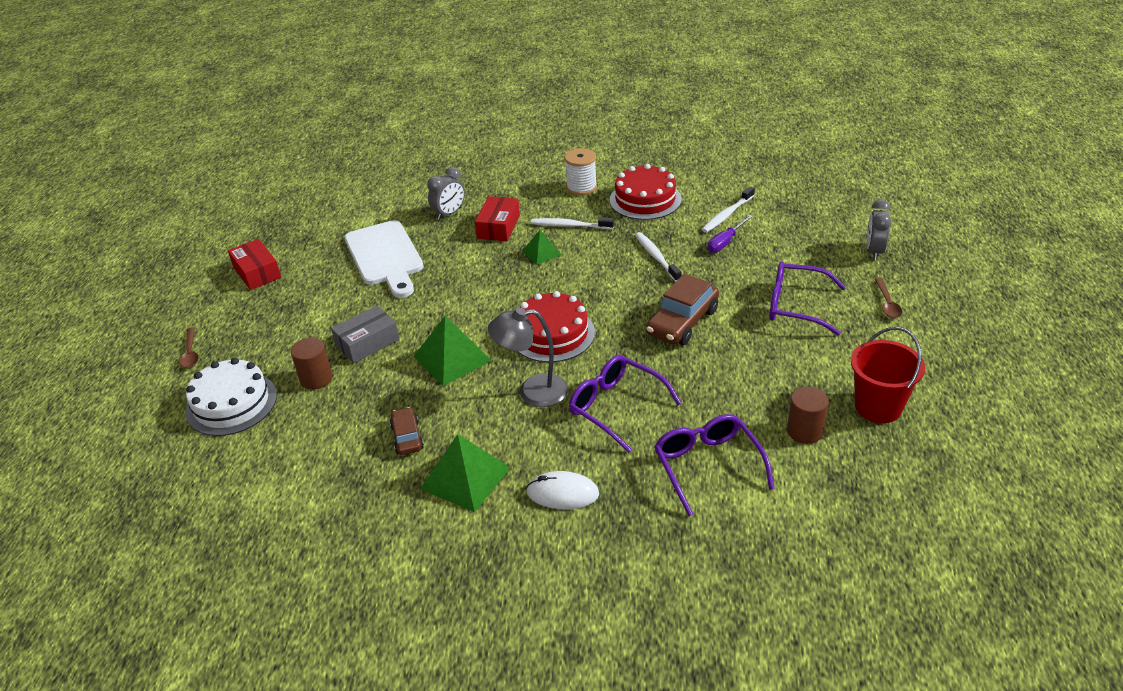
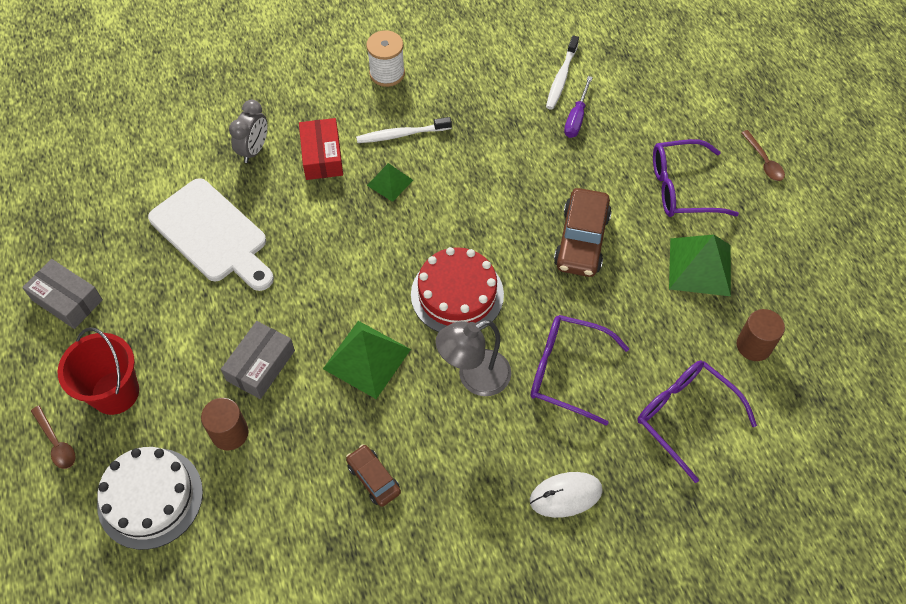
camera: 25 degrees left, 20 degrees up
(257, 272) = (67, 300): red box -> grey box
(465, 478) = (461, 509): green pyramid -> green pyramid (699, 266)
(645, 199) = (465, 76): red cake -> none
(656, 257) = (515, 157): white toothbrush -> none
(874, 251) = (725, 94): grey clock -> none
(878, 407) = (805, 295): red bucket -> red bucket (115, 392)

